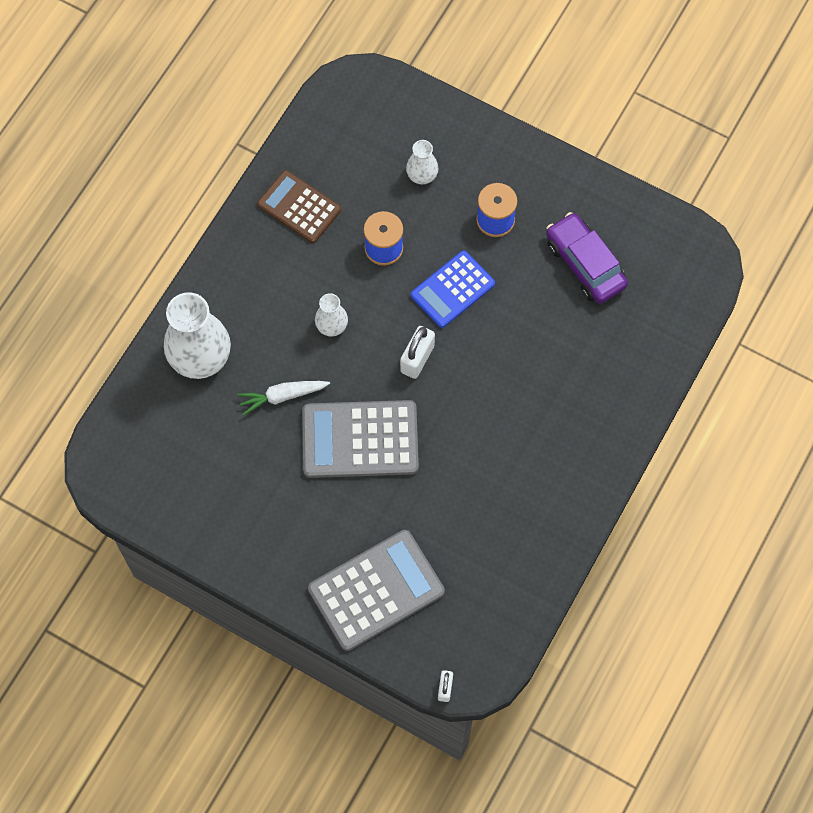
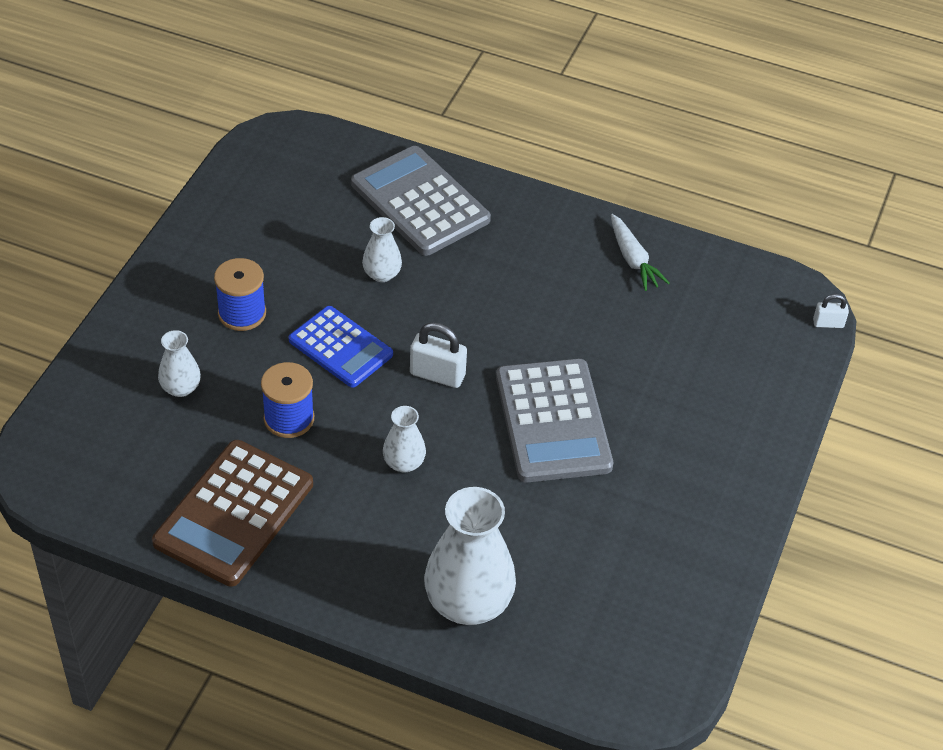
camera: 100 degrees left, 20 degrees down
(282, 396) = (509, 505): white carrot -> white carrot (633, 259)
(299, 207) = (234, 513): brown calculator -> brown calculator, size x1.50
(376, 590) = (735, 391): grey calculator -> grey calculator (420, 202)
(531, 327) = (382, 274): none -> white vase
(585, 264) = (295, 232): purple car -> none

